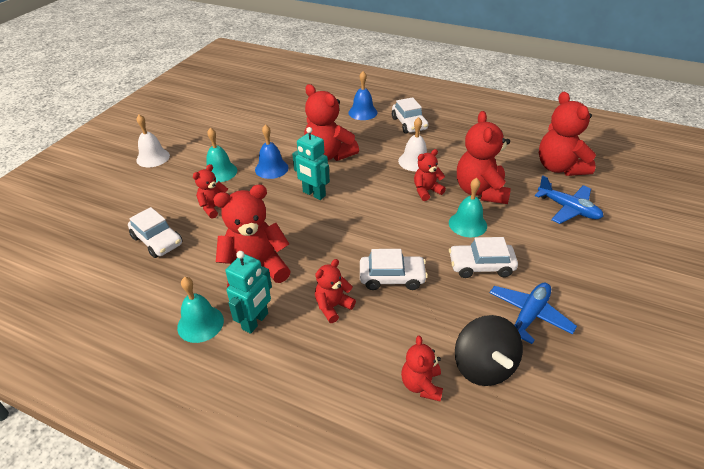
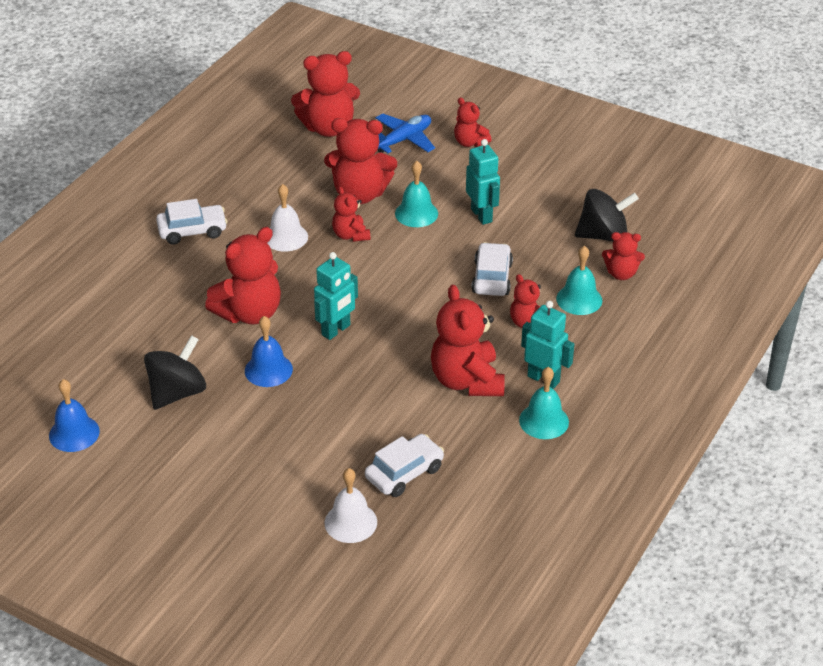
camera: 85 degrees left, 0 degrees up
(153, 157) = (204, 503): white bell -> white bell (350, 522)
(214, 207) = (346, 423): red teddy bear -> red teddy bear (470, 142)
(220, 172) = (263, 423): turquoise bell -> turquoise bell (579, 299)
(251, 137) = (177, 393): none -> black spinning top
(362, 112) = (144, 272): blue bell -> blue bell (74, 433)
(481, 266) = (482, 215): white car -> turquoise robot
(529, 315) = (549, 198): blue plane -> none

